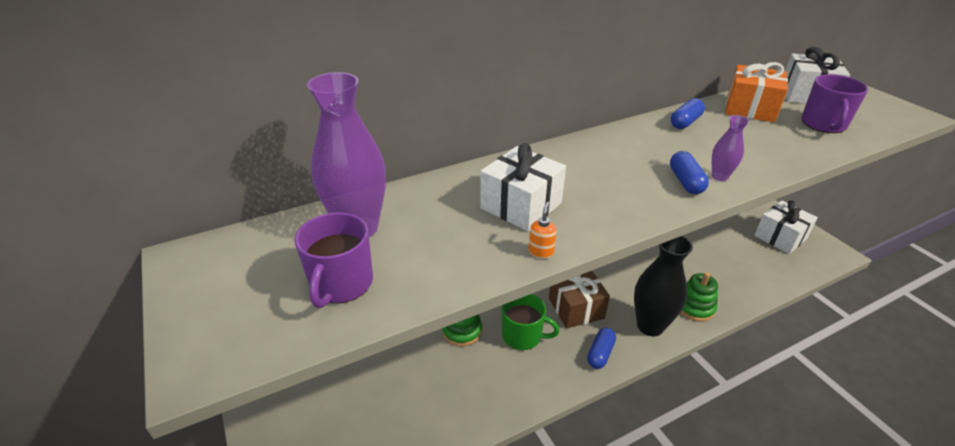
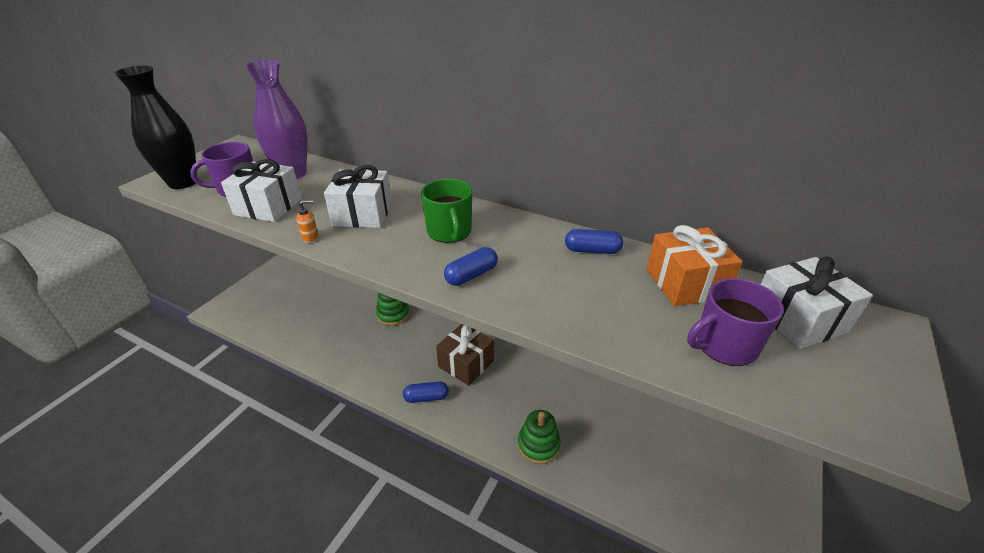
camera: 55 degrees right, 0 degrees up
(523, 335) = (412, 346): green mug -> green mug (449, 232)
(650, 326) = (484, 419): black vase -> black vase (183, 182)
(719, 176) = (501, 292): purple vase -> none
(780, 237) = (742, 495): white gift -> white gift (268, 207)

